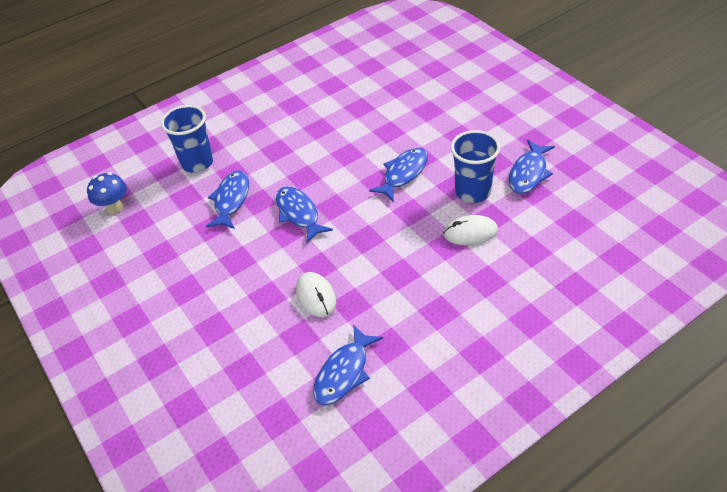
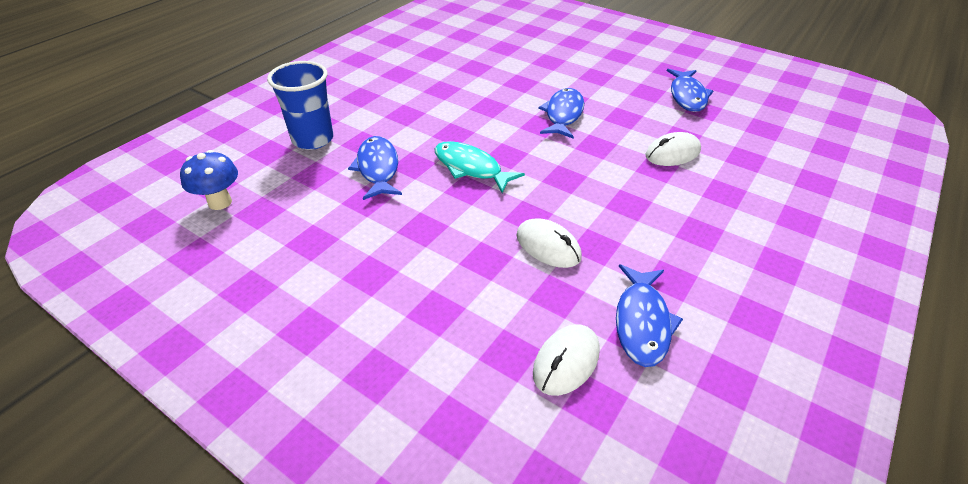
camera: 25 degrees left, 5 degrees down
(275, 386) = (566, 362): none -> white mouse
(299, 214) = (471, 168): blue fish -> turquoise fish
(473, 192) = (646, 119): blue cup -> none

